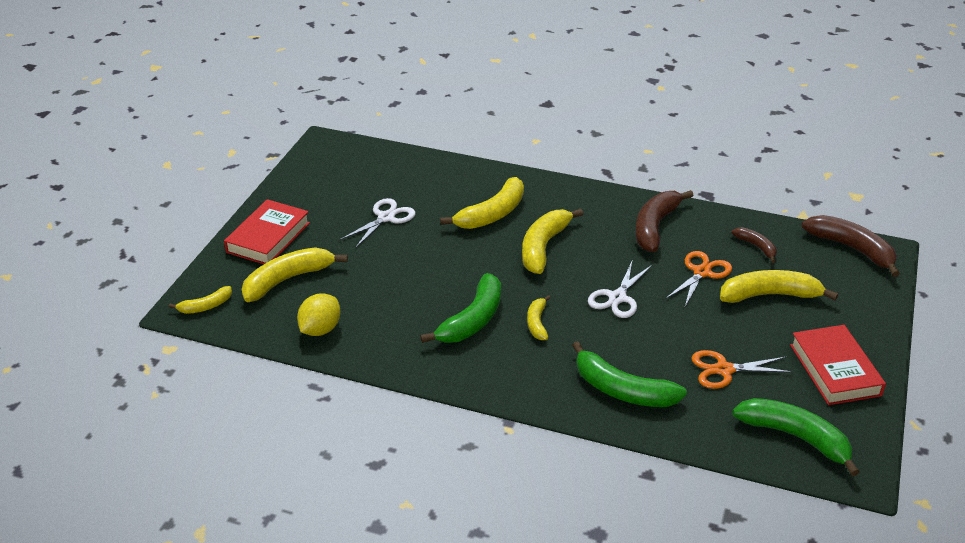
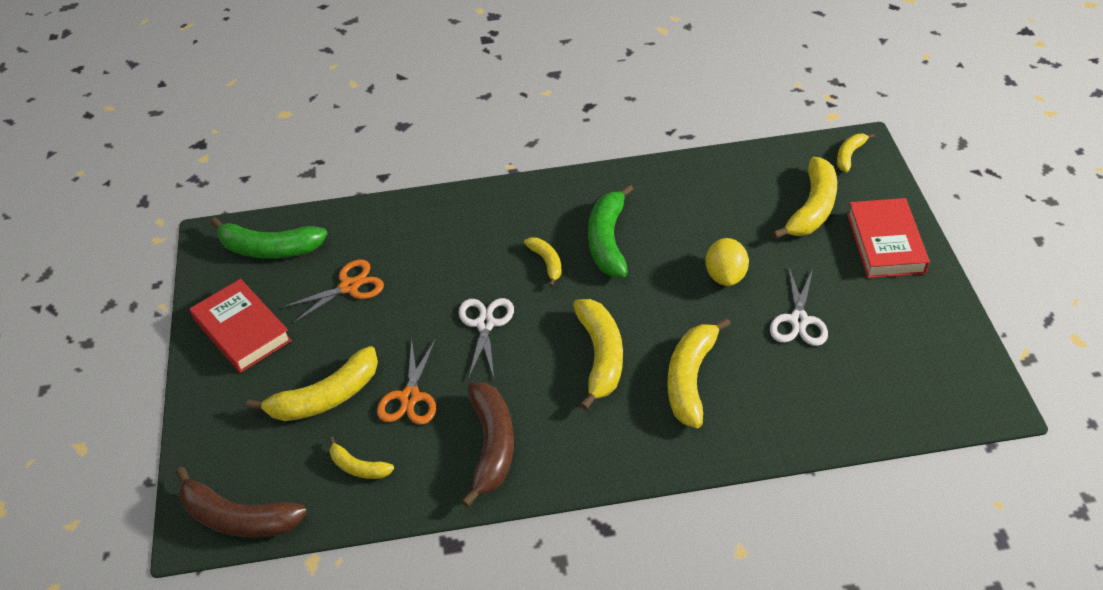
camera: 155 degrees right, 10 degrees up
(320, 329) = (731, 176): yellow lemon -> yellow lemon (725, 276)
(622, 390) = (433, 230): green banana -> none
(756, 247) = (358, 467): brown banana -> yellow banana

